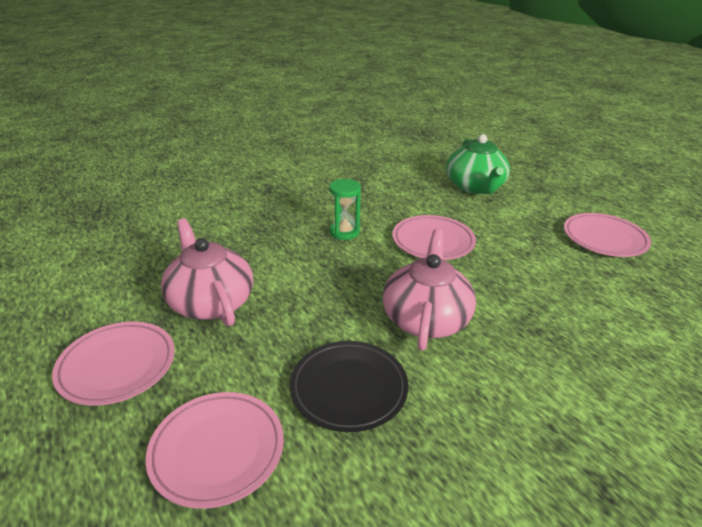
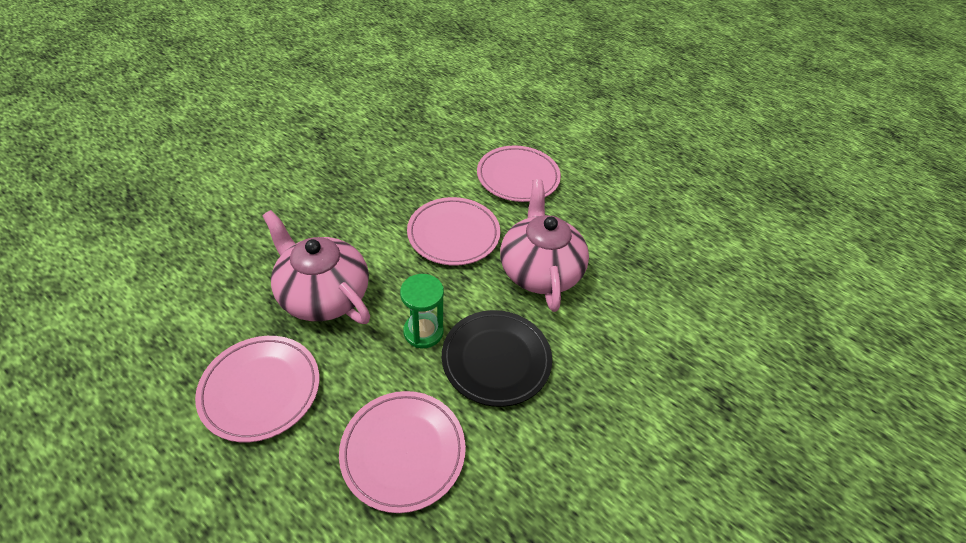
camera: 20 degrees left, 15 degrees up
(344, 232) = (426, 180): green hourglass -> green hourglass (423, 332)
(475, 187) = (537, 99): green teapot -> none
(604, 238) = (670, 147): pink plate -> pink plate (453, 234)

